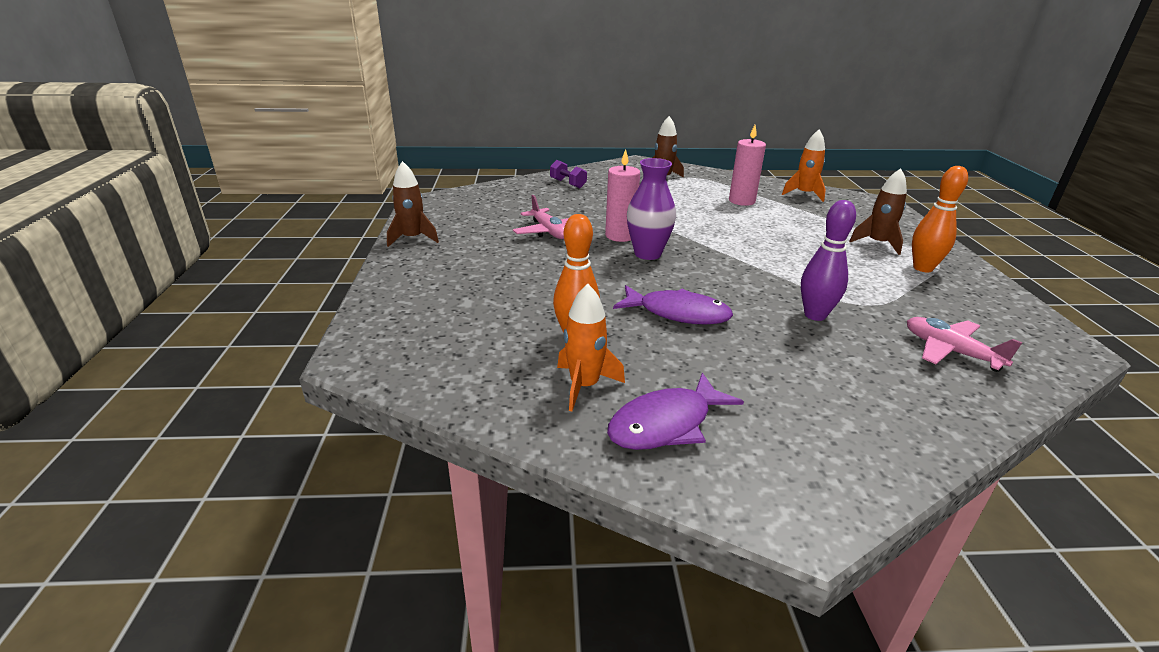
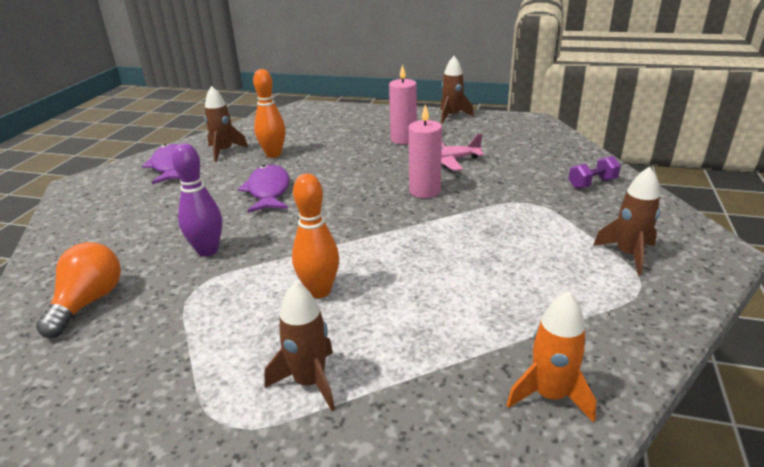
camera: 110 degrees right, 0 degrees up
(584, 386) = (224, 151): orange rocket -> brown rocket
(647, 254) = (377, 197): purple vase -> none
(678, 313) = (268, 191): purple fish -> purple fish turned 135 degrees clockwise
(741, 201) = (518, 302): pink candle -> pink candle (403, 139)
(922, 268) = (215, 387): orange bowling pin -> orange bowling pin (319, 291)
(950, 351) = (88, 302): pink plane -> orange light bulb

